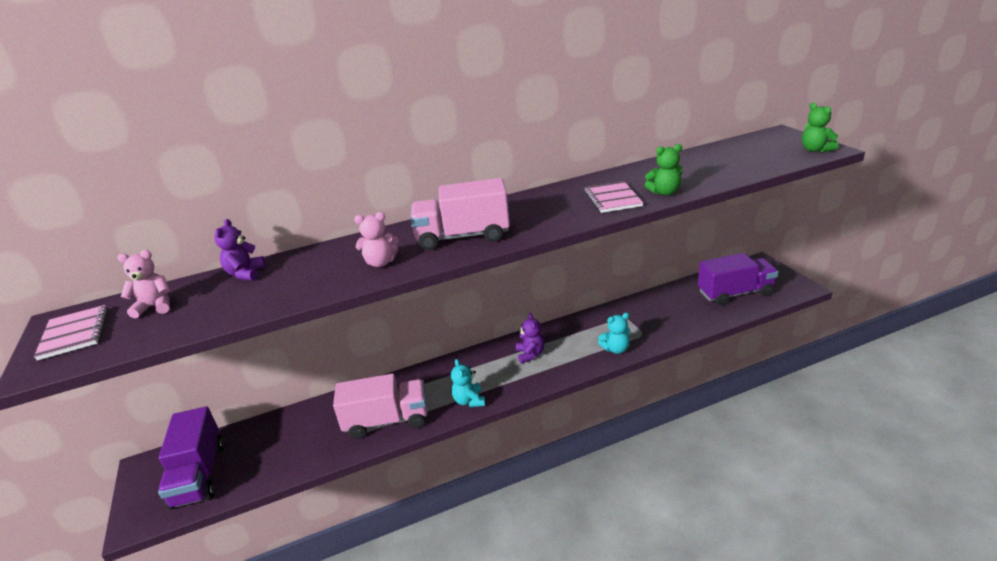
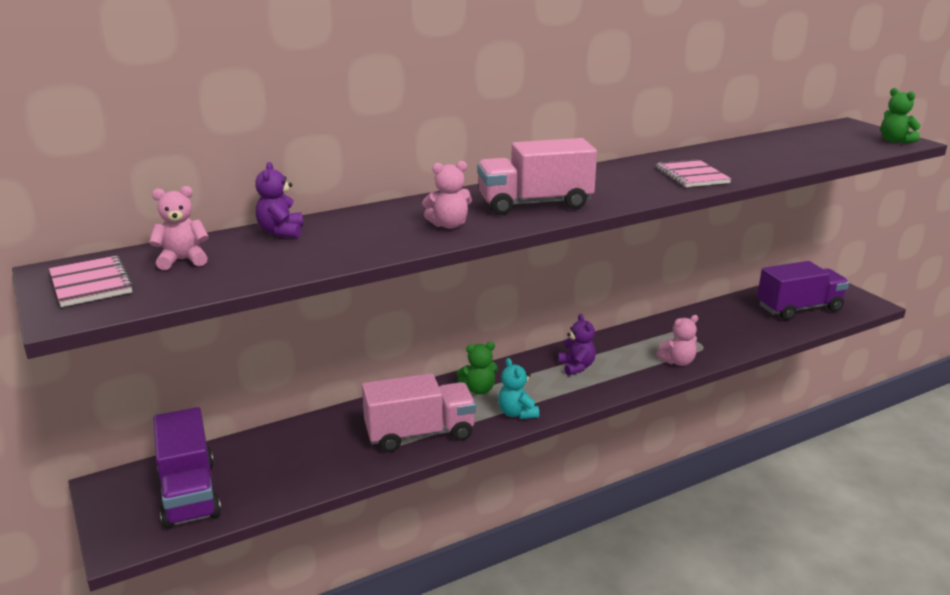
camera: 10 degrees left, 5 degrees down
(616, 349) = (677, 362): turquoise teddy bear -> pink teddy bear
(664, 192) = (748, 172): green teddy bear -> green teddy bear (478, 390)

